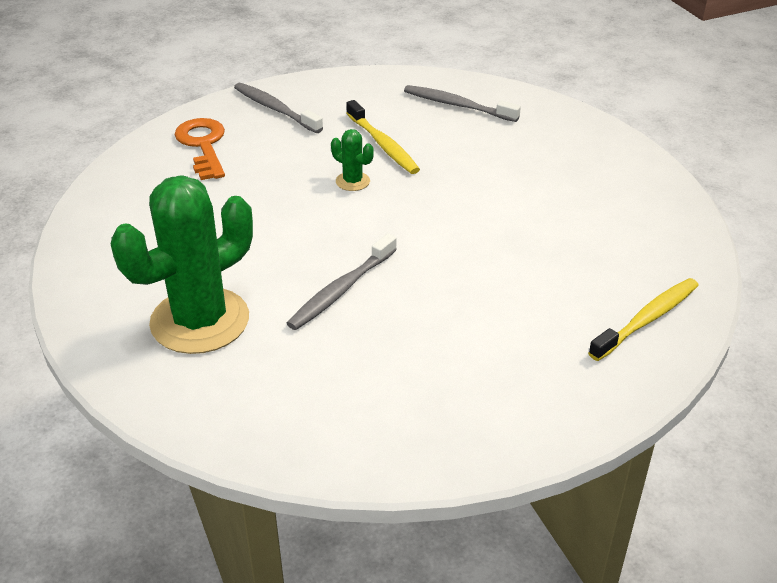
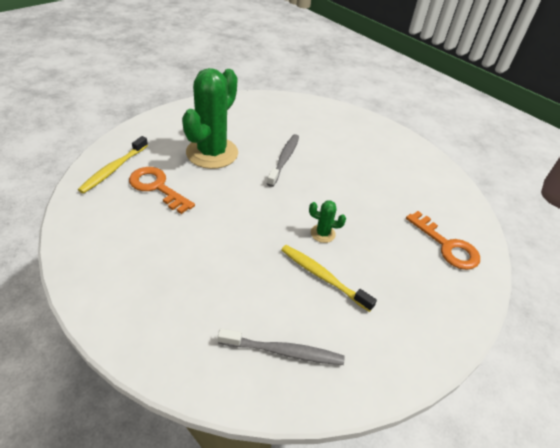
camera: 155 degrees right, 5 degrees up
(200, 321) = (339, 136): green cactus -> green cactus (212, 153)
(275, 109) = (435, 301): grey toothbrush -> none
(572, 277) = (157, 187): none -> orange key

